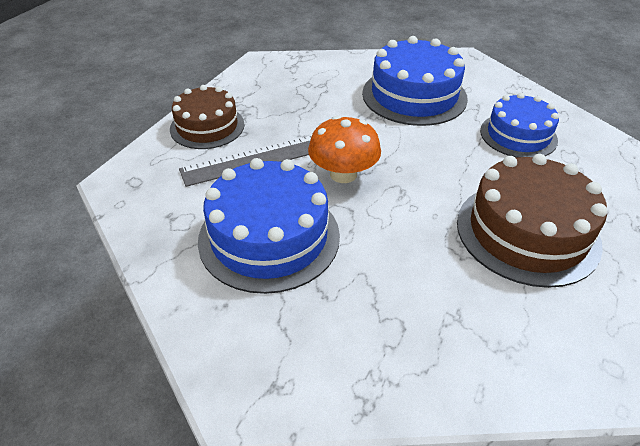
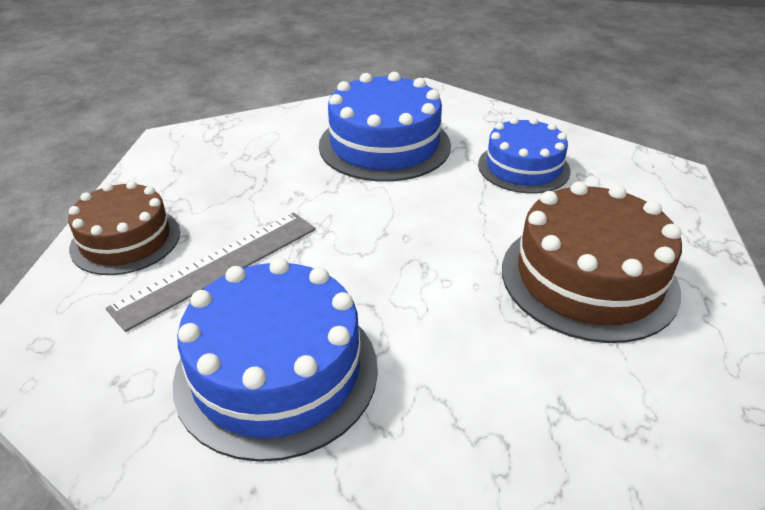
camera: 20 degrees left, 5 degrees down
(343, 174) = (340, 261): orange mushroom -> none

